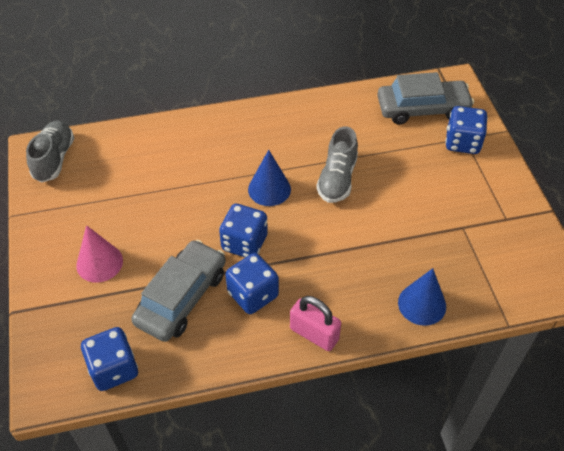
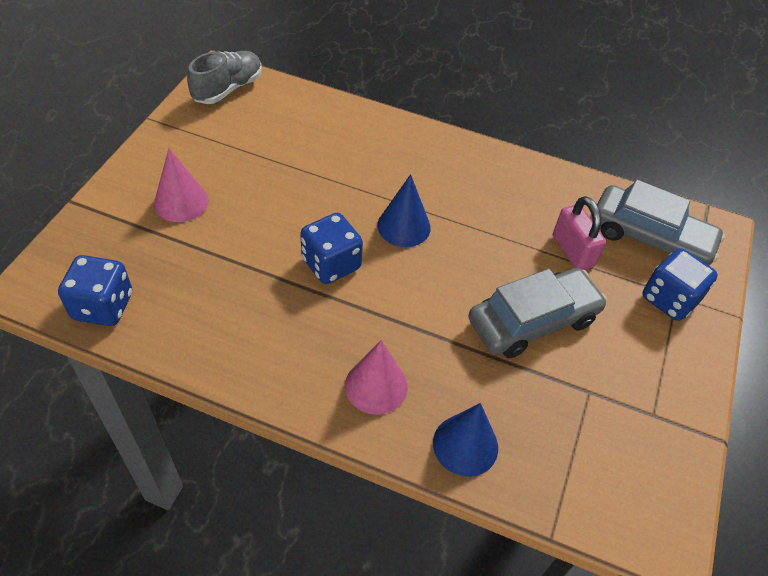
camera: 30 degrees right, 0 degrees up
(182, 297) = (224, 279): grey car -> grey car (533, 321)
(253, 294) = (293, 319): blue dice -> none
(314, 334) = (319, 399): pink padlock -> pink padlock (572, 251)
(337, 179) = (486, 256): grey shoe -> none
(341, 303) = (376, 386): none -> pink cone

